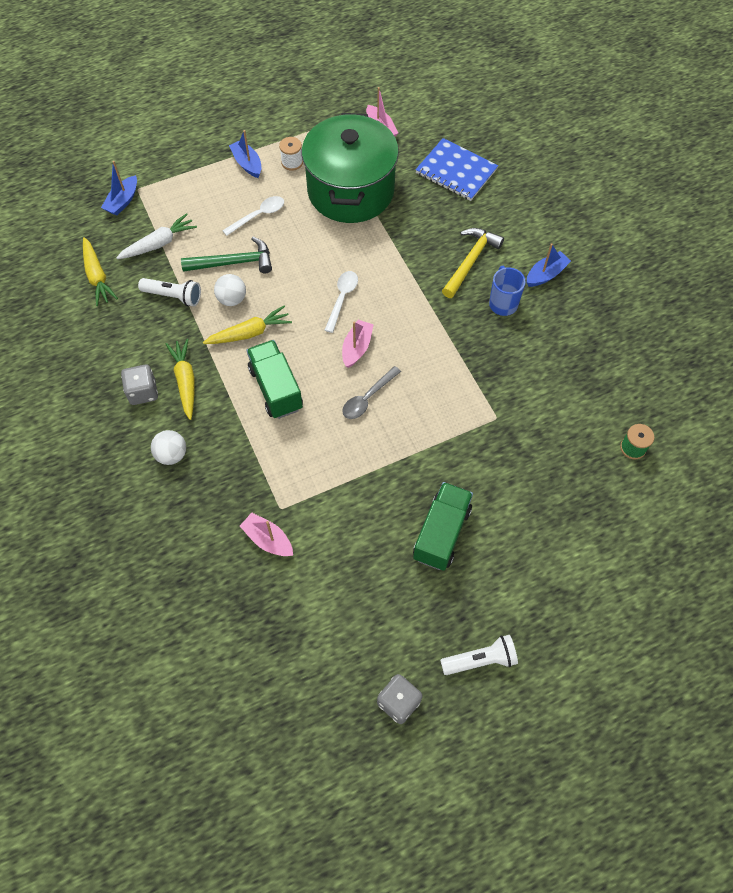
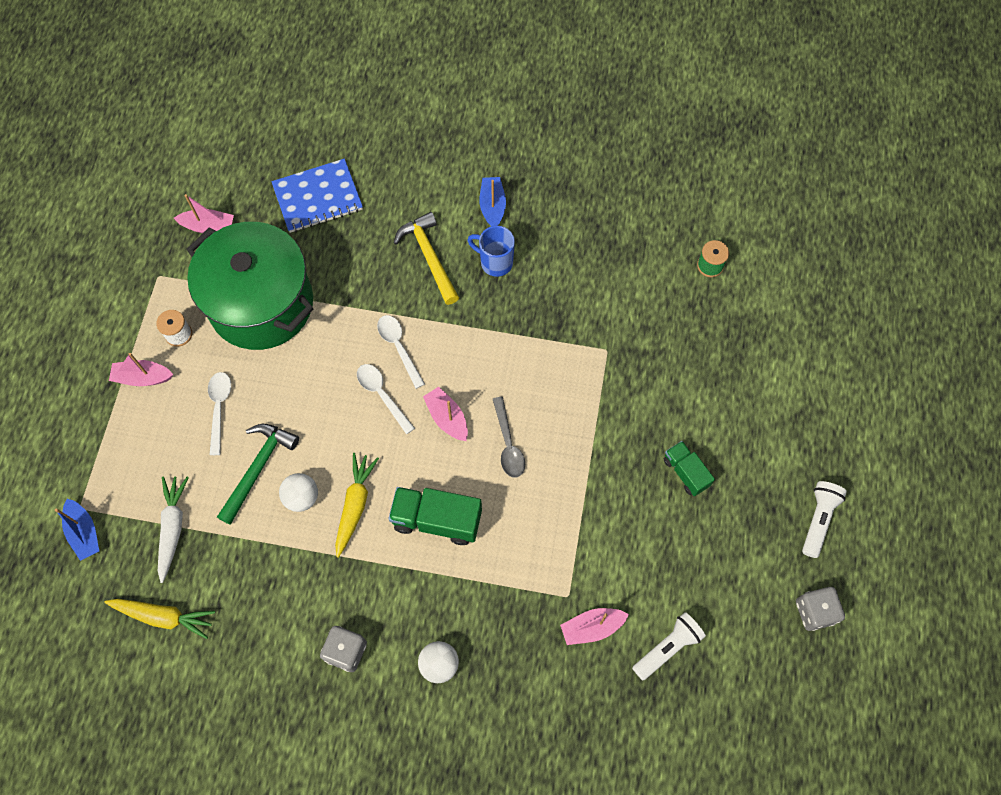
camera: 55 degrees left, 5 degrees up
(173, 296) = (252, 552): white flashlight -> white flashlight (667, 647)
(185, 381) = (365, 601): yellow carrot -> none
(247, 164) = (143, 377): blue boat -> pink boat
(386, 286) = (398, 347): none -> white spoon
(441, 533) = (685, 472): green truck -> green truck, size x0.61

